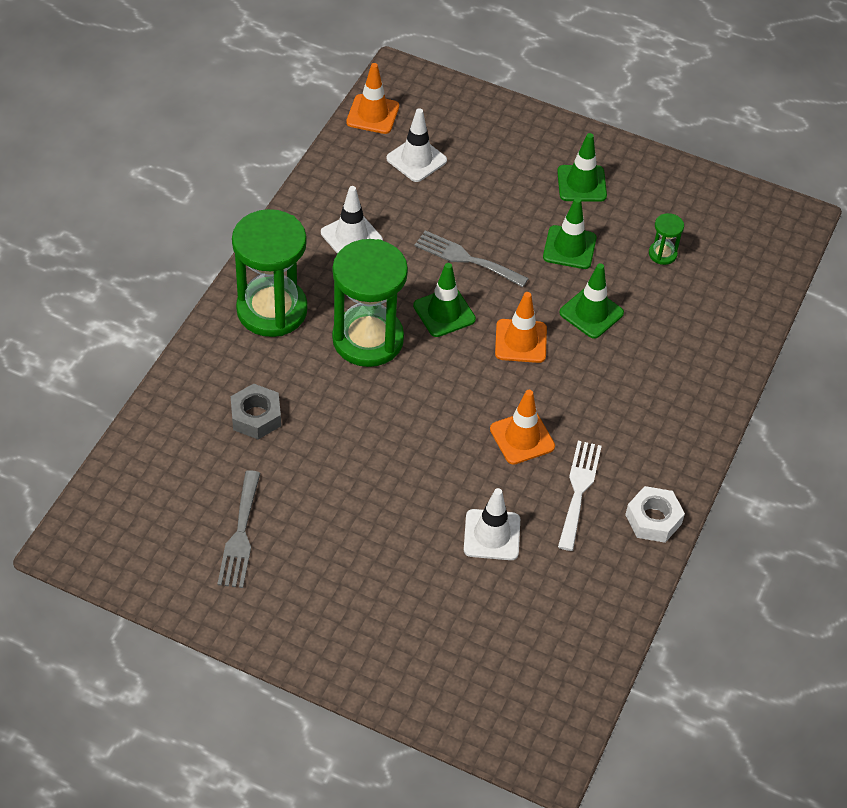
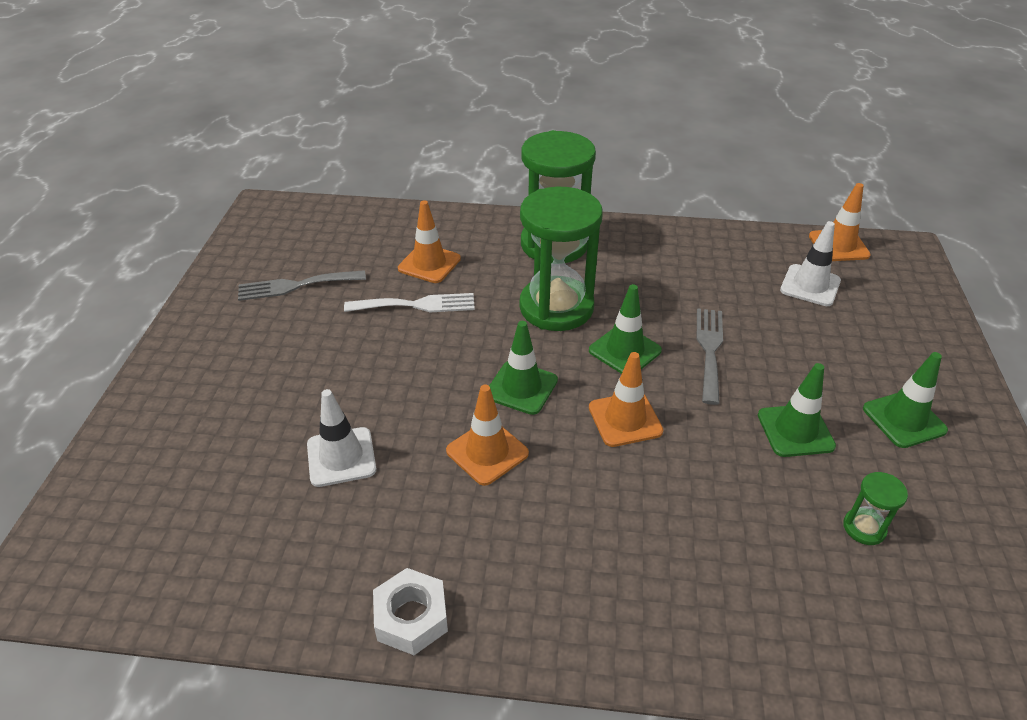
camera: 75 degrees right, 10 degrees down
(256, 417) = (429, 264): grey nut -> orange traffic cone
(351, 236) = (675, 268): white traffic cone -> none
(578, 490) = (431, 523): white fork -> white fork (416, 305)
(591, 313) = (710, 474): green traffic cone -> green traffic cone (521, 387)

